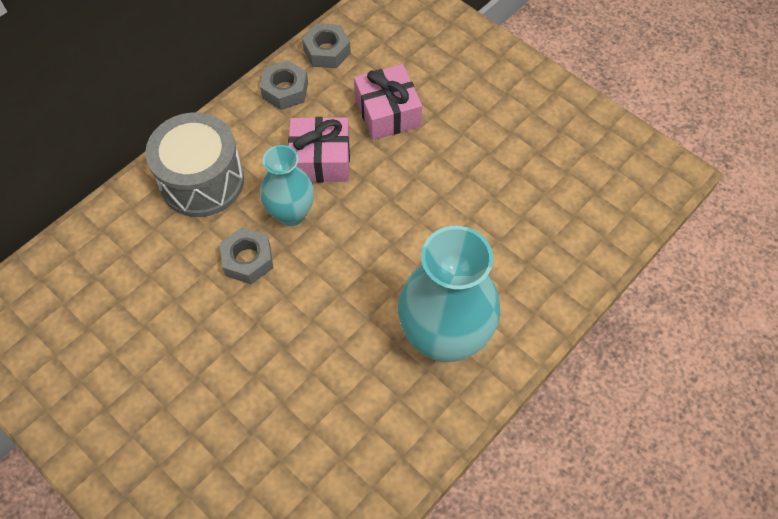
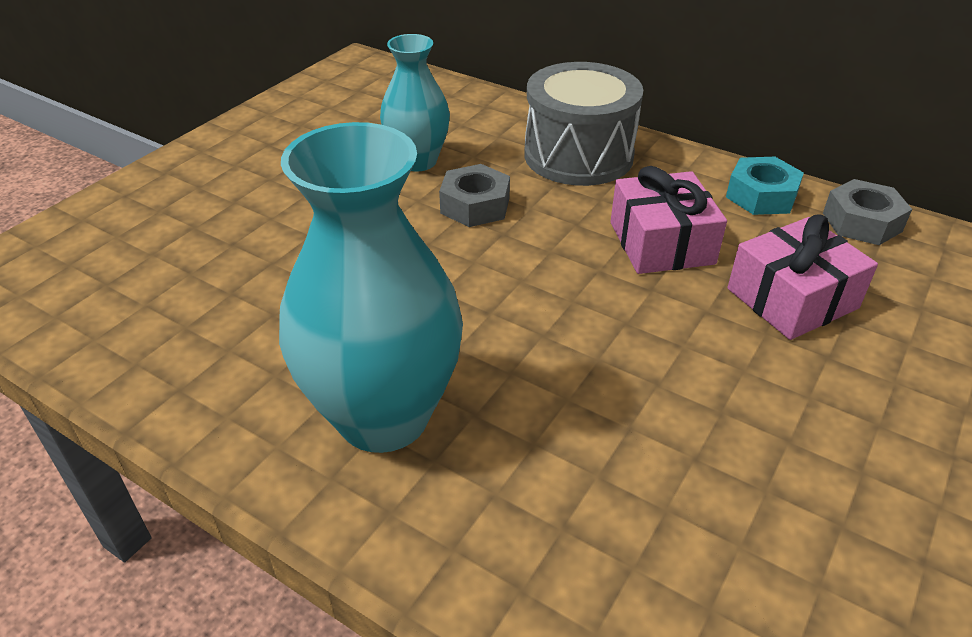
camera: 80 degrees right, 20 degrees down
(285, 90) = (761, 196): grey nut -> turquoise nut
(291, 213) = (559, 230): turquoise vase -> turquoise vase (418, 161)

